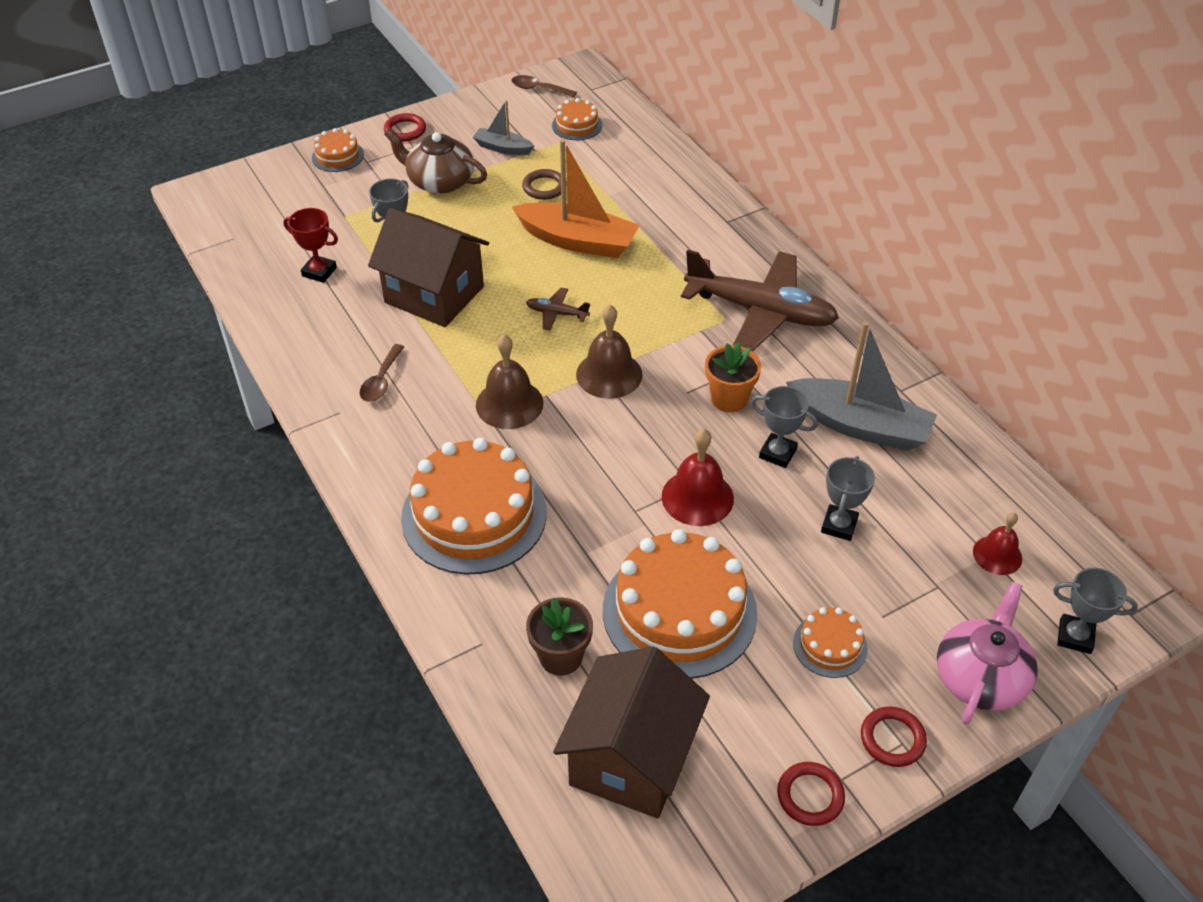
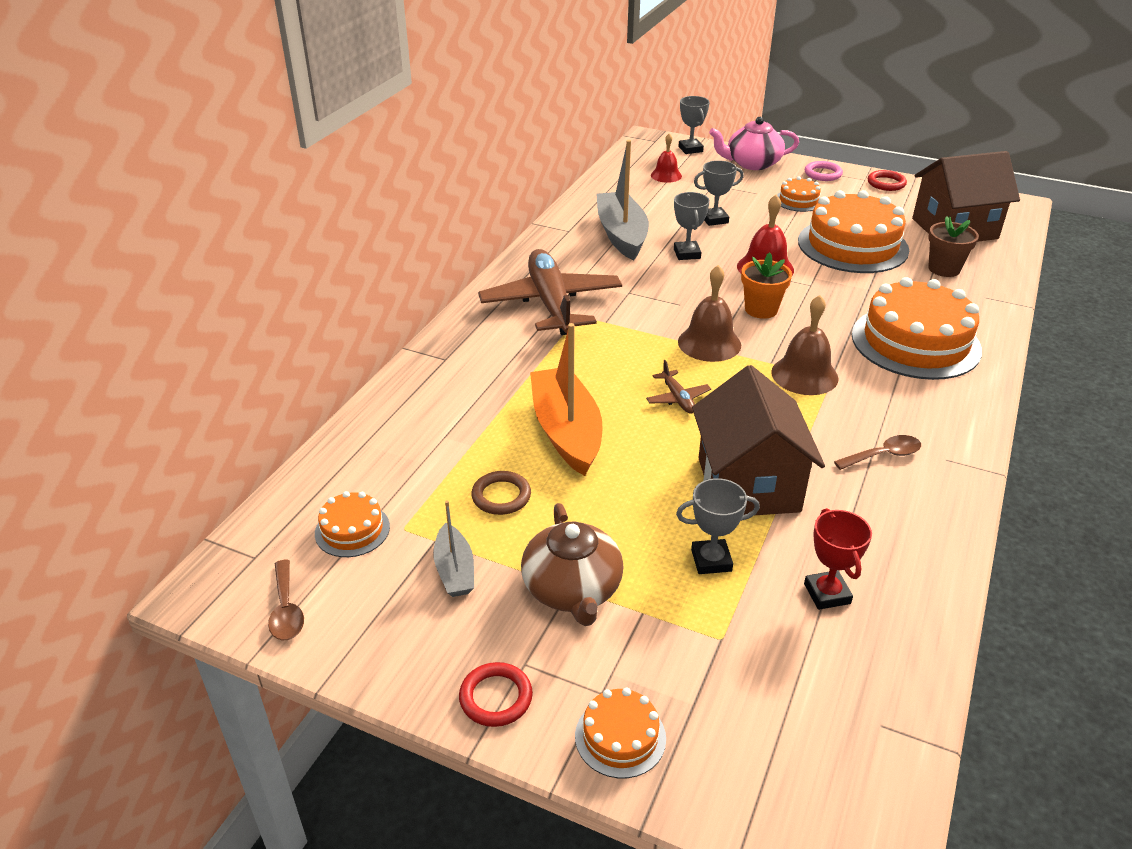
camera: 125 degrees left, 10 degrees down
(729, 399) = (663, 286): orange flower pot -> orange flower pot (761, 309)
(892, 739) = (823, 174): red ring -> pink ring

